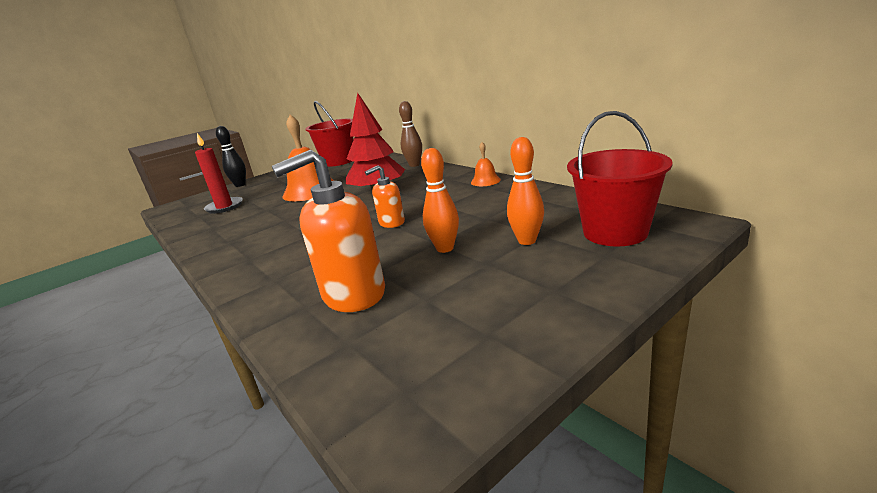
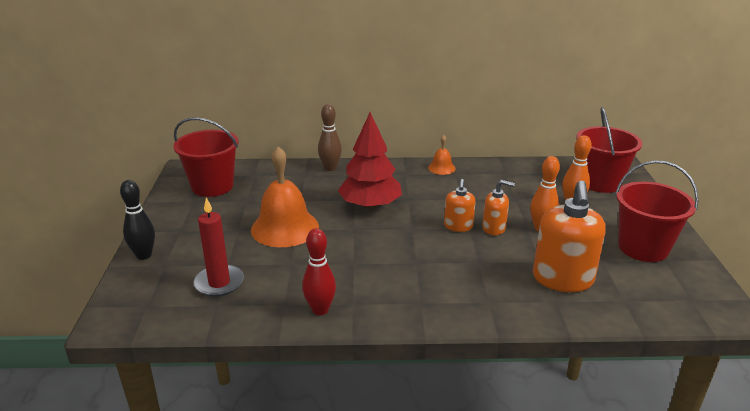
camera: 55 degrees left, 5 degrees up
(212, 238) = (320, 310): none -> red bowling pin
(410, 233) = (494, 228): none -> orange soap dispenser
(496, 310) = (643, 248): none -> red bucket

